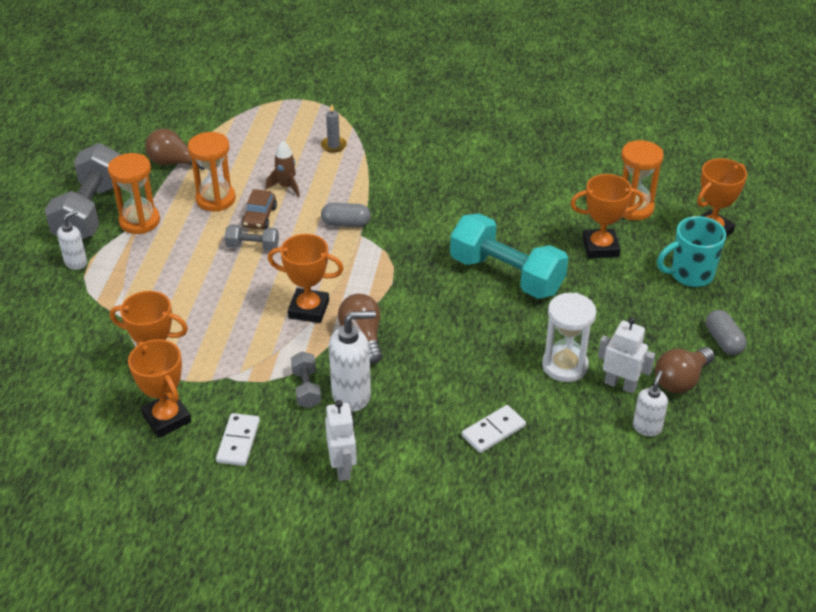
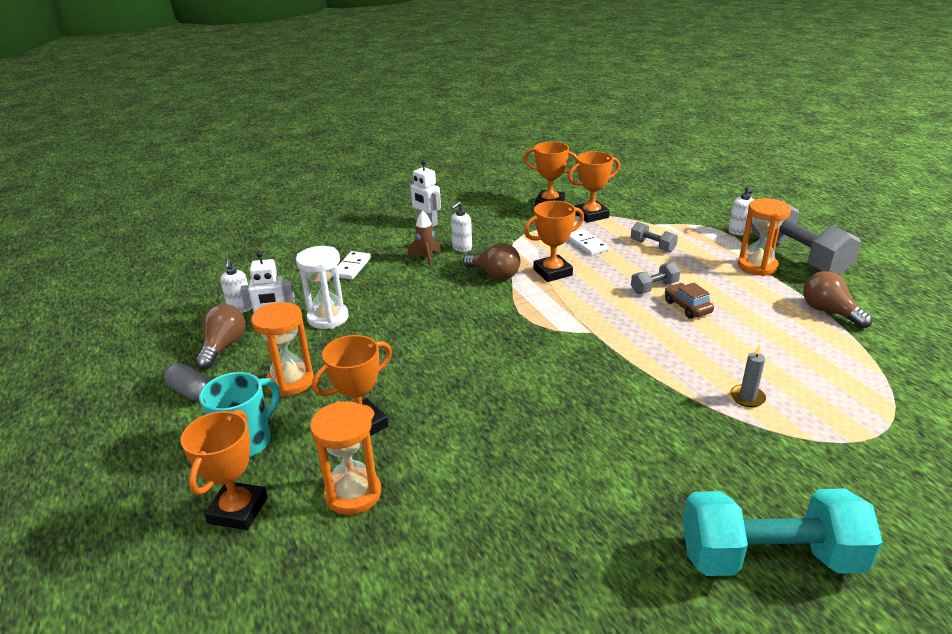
camera: 145 degrees right, 10 degrees down
(174, 163) = (829, 312): brown light bulb -> brown light bulb turned 105 degrees counterclockwise
(215, 199) = (742, 303): orange hourglass -> orange hourglass (290, 382)
(238, 441) = (498, 210): white domino -> white domino (587, 244)
(286, 187) = (713, 338): brown rocket -> brown rocket (426, 258)
(306, 388) = (493, 240): grey dumbbell -> grey dumbbell (652, 246)
(346, 223) = (616, 334): grey capsule -> none
(352, 395) = (462, 248): white soap dispenser -> white soap dispenser, size x0.60
(506, 275) = (432, 358): turquoise dumbbell -> turquoise dumbbell (769, 558)

